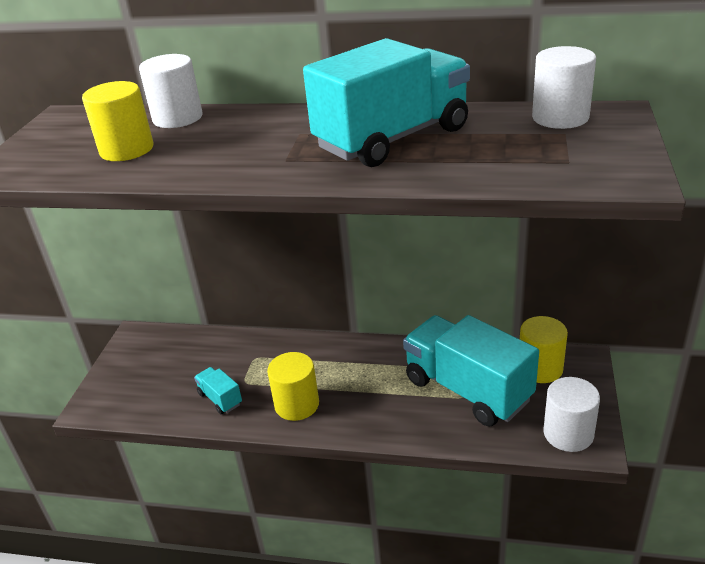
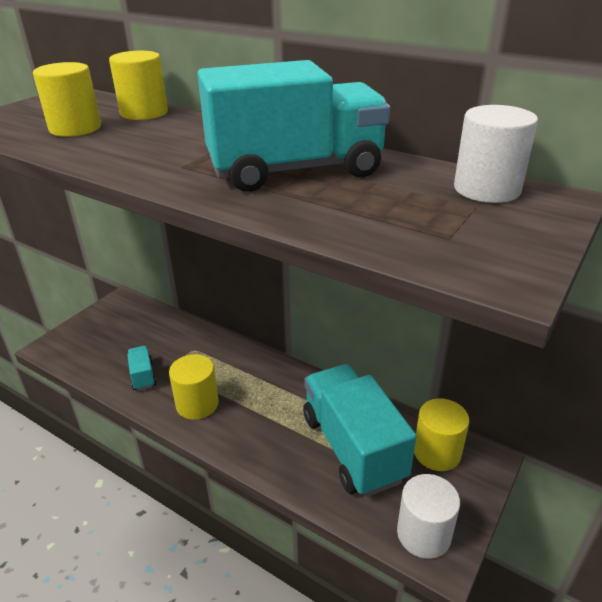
camera: 20 degrees right, 0 degrees up
(177, 118) = (144, 113): white cylinder -> yellow cylinder

